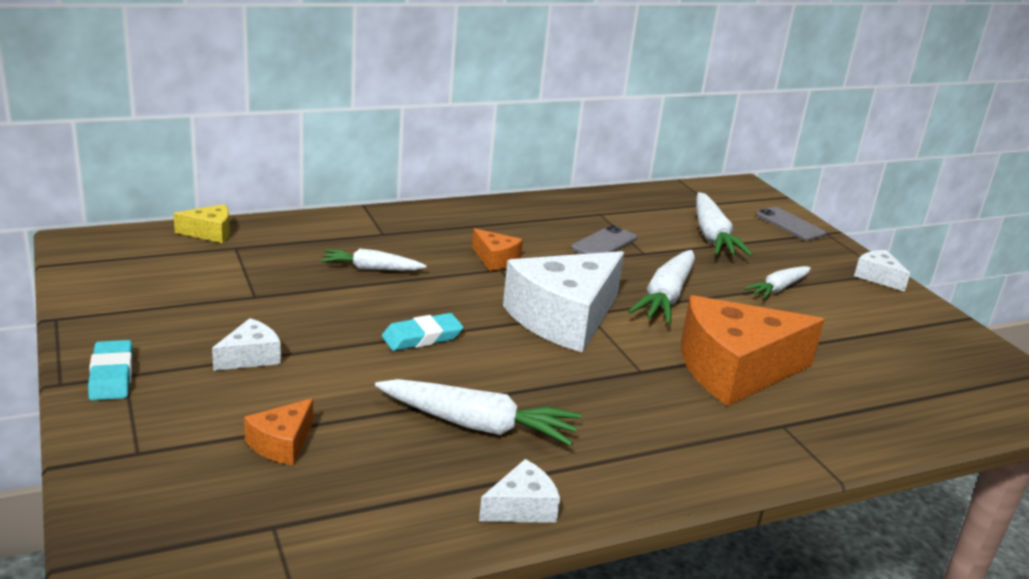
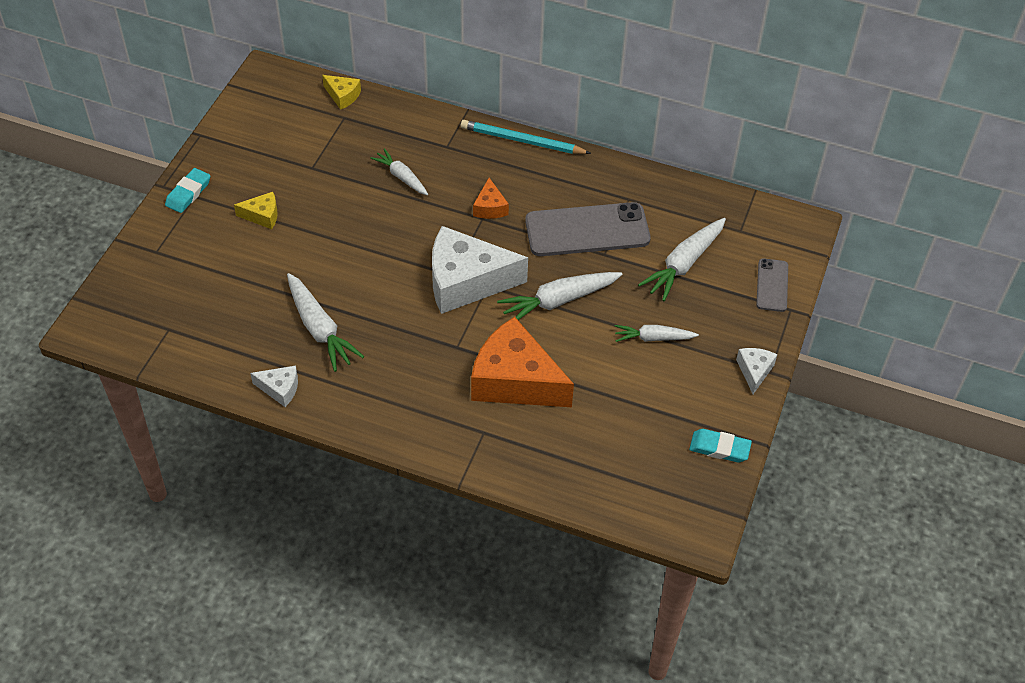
camera: 45 degrees right, 25 degrees up
(250, 357) = (262, 216): white cheese -> yellow cheese
(282, 443) = (218, 283): orange cheese -> none
(422, 337) = (365, 250): turquoise eraser -> turquoise eraser (719, 448)
(449, 208) = (522, 141): none -> turquoise pencil
(604, 243) = (587, 230): grey phone -> grey phone, size x1.92

